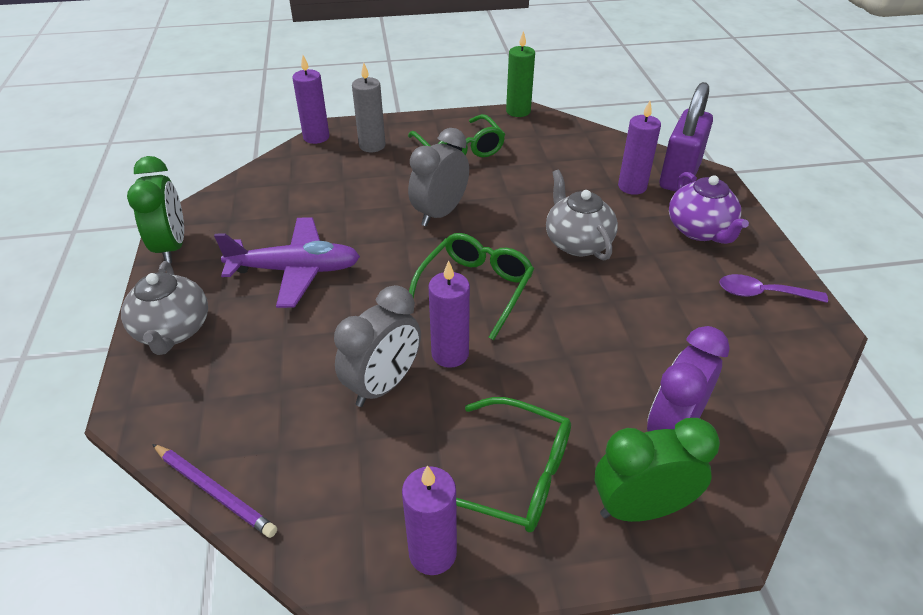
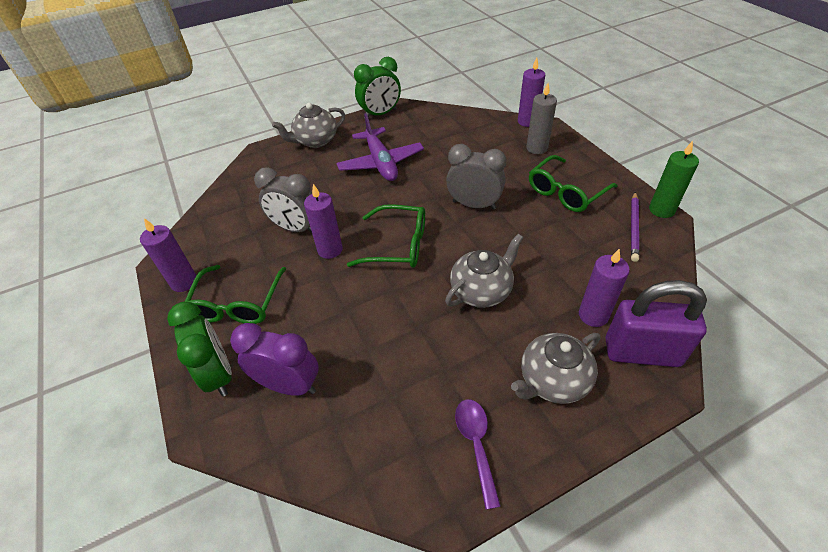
camera: 75 degrees right, 5 degrees up
(214, 491) = (216, 194): purple pencil -> purple pencil (633, 227)
(700, 230) = (552, 380): purple teapot -> grey teapot

